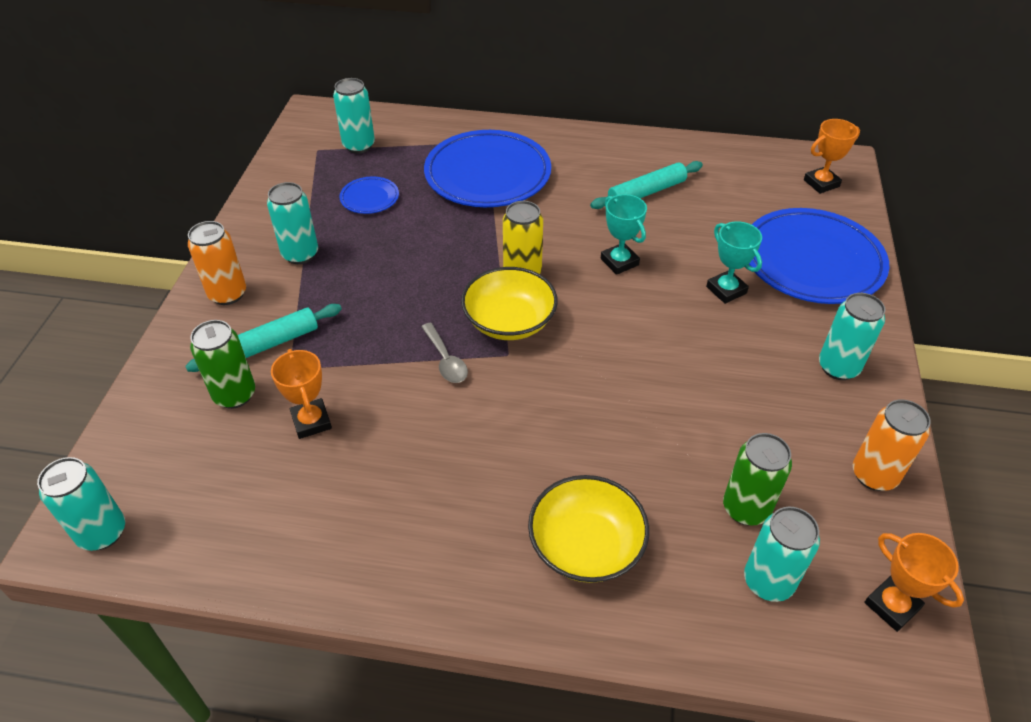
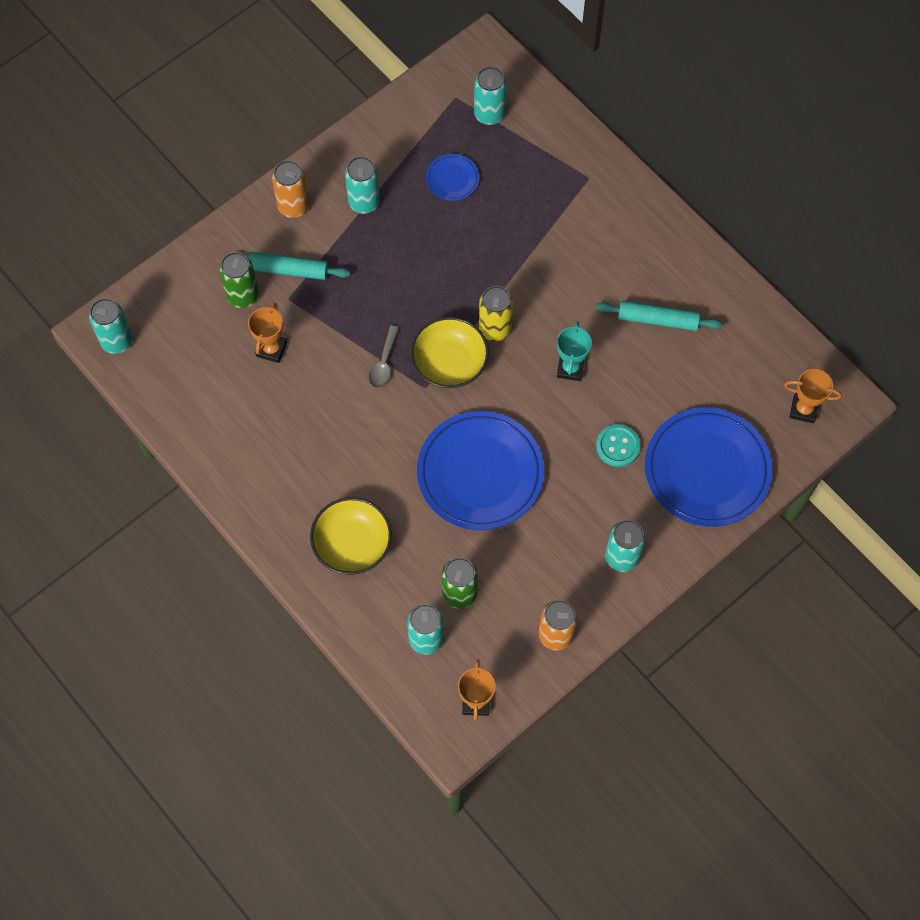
camera: 40 degrees right, 20 degrees up
(487, 174) = (558, 215): blue plate -> blue plate (480, 473)
(726, 290) = (617, 446): turquoise trophy -> turquoise button

